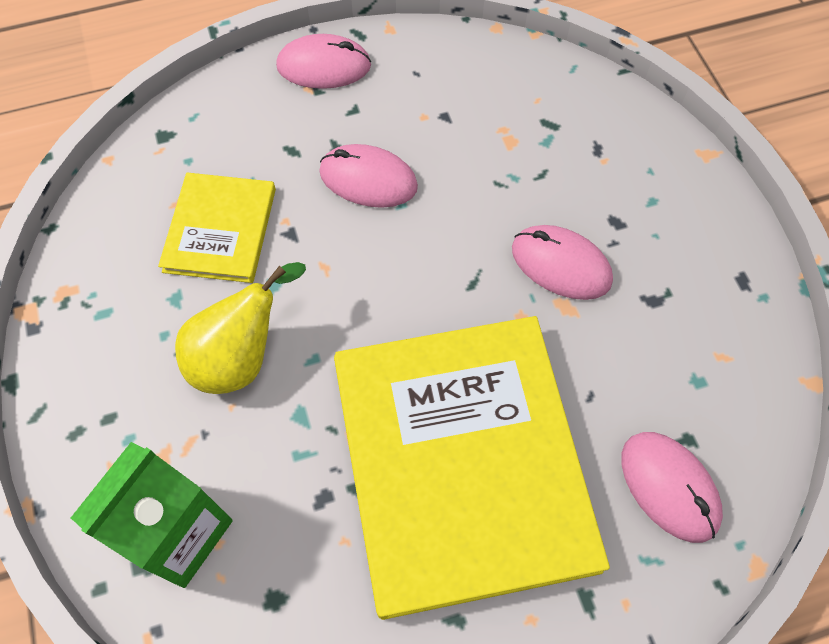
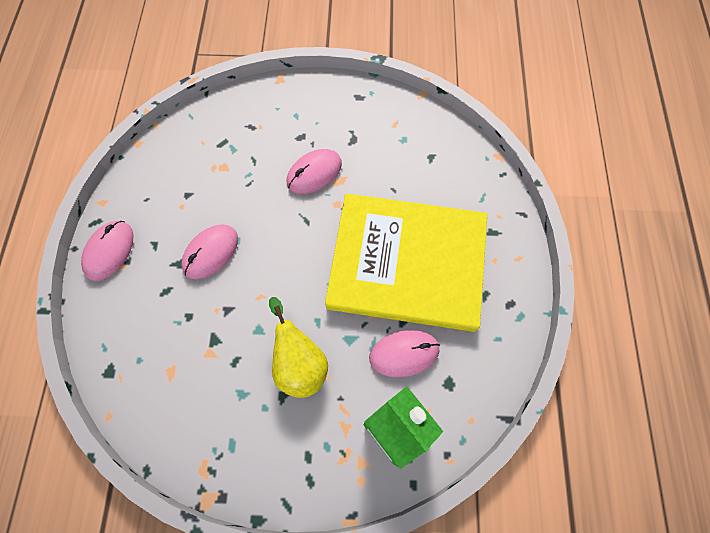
camera: 70 degrees left, 5 degrees up
(220, 230) = (204, 352): yellow book -> none
(669, 487) = (451, 175): pink mouse -> pink mouse (404, 353)

